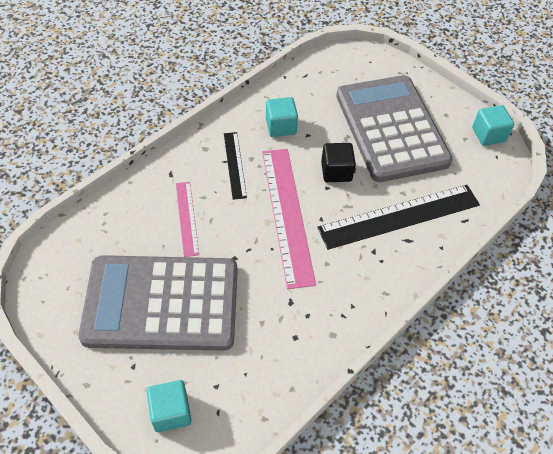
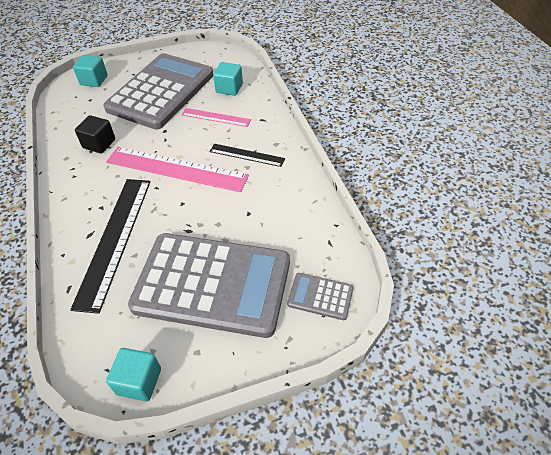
camera: 120 degrees right, 5 degrees down
(281, 126) = (270, 198): turquoise cube -> turquoise cube (229, 88)
(336, 171) = (193, 216): black cube -> black cube (99, 144)
(357, 67) = (320, 296): none -> grey calculator

